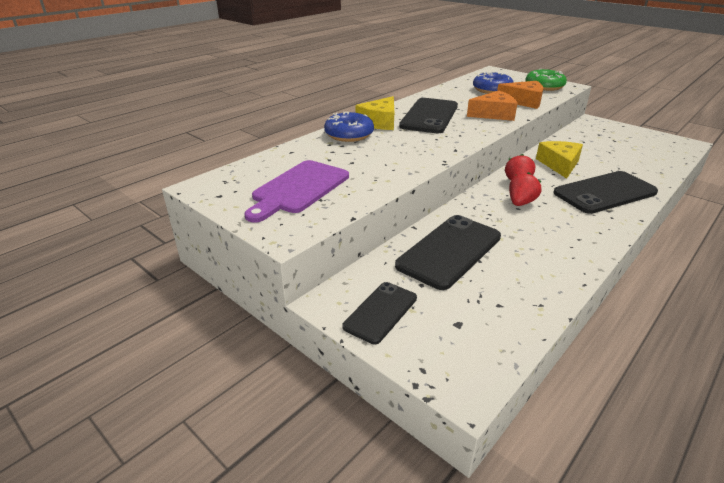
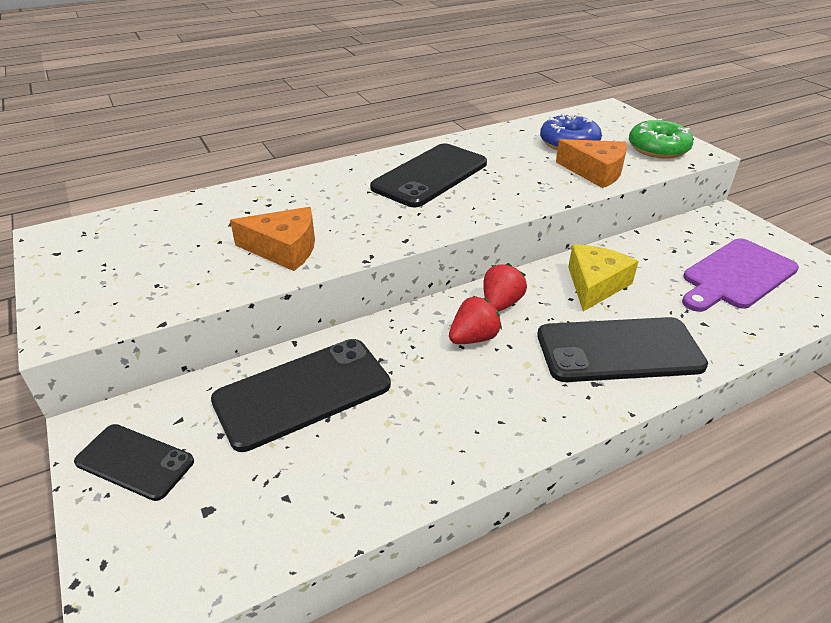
camera: 20 degrees right, 5 degrees up
(298, 189) = (148, 263): purple cutting board -> purple cutting board (736, 276)
(349, 135) = (294, 189): blue donut -> none
(379, 122) = (354, 174): yellow cheese -> none
(380, 312) = (135, 461): black phone -> black phone turned 60 degrees clockwise
(494, 114) = (525, 188): orange cheese -> orange cheese (284, 249)

